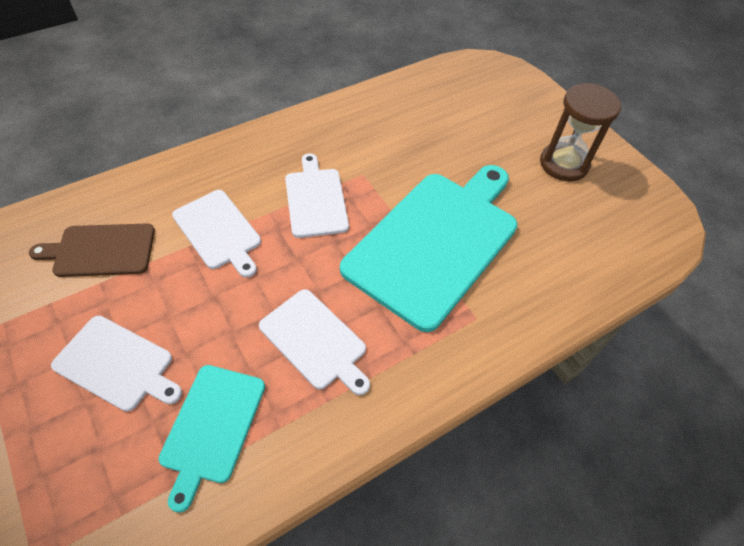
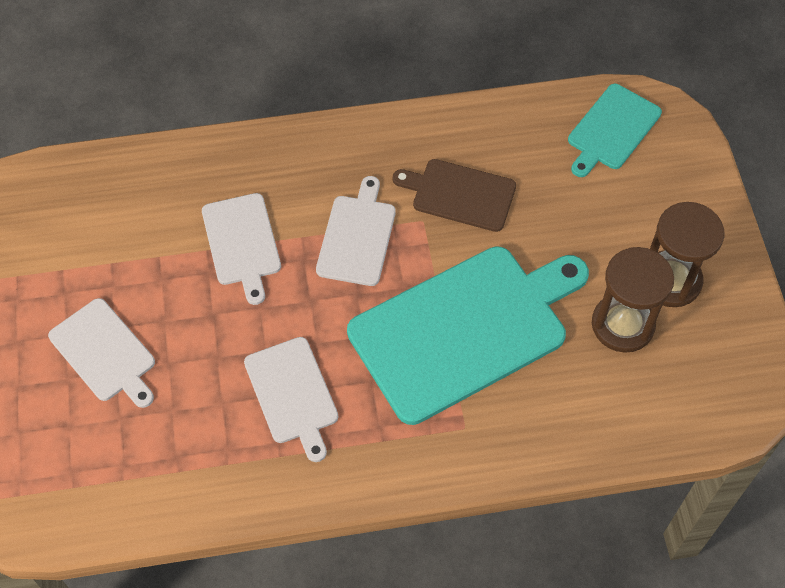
camera: 25 degrees right, 5 degrees up
(100, 250) = (121, 228): brown cutting board -> brown cutting board (459, 194)
(212, 427) = (169, 441): turquoise cutting board -> turquoise cutting board (612, 130)
(550, 202) = (622, 324): none -> brown hourglass

